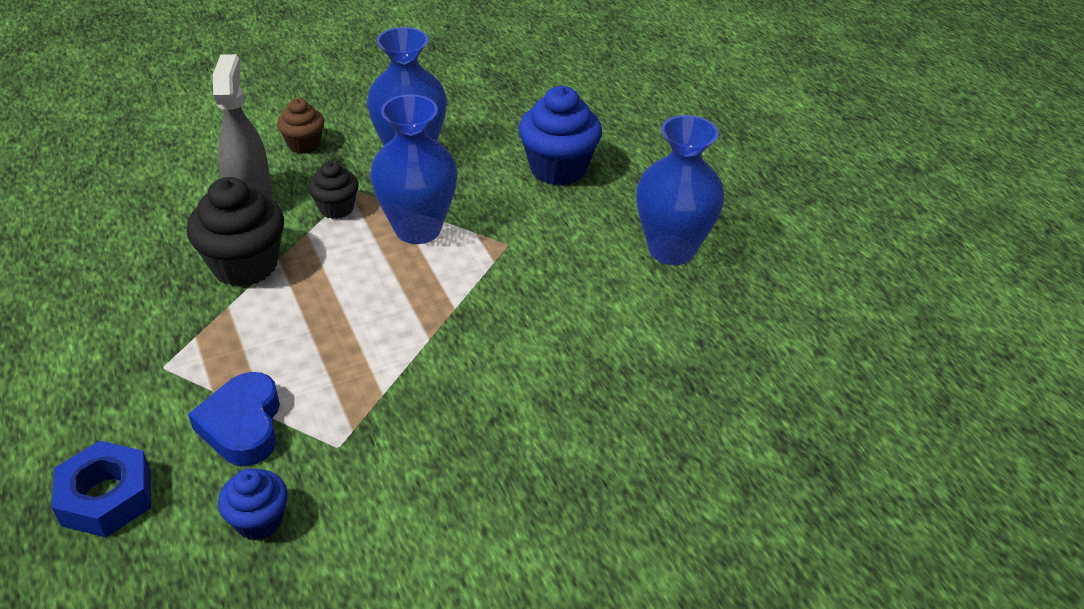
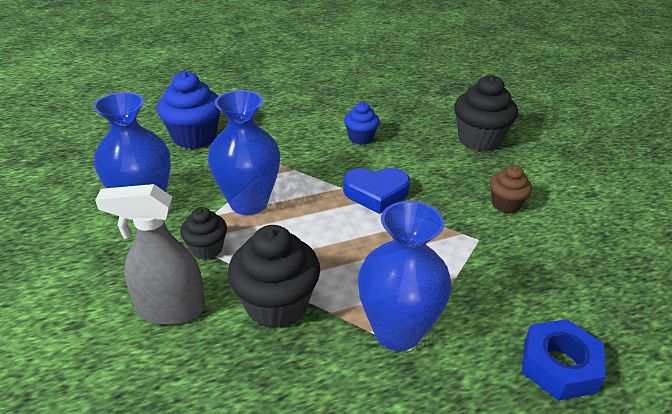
camera: 85 degrees left, 5 degrees down
(243, 425) = (469, 289): blue heart -> blue heart (376, 193)
(259, 520) = (551, 274): blue cupcake -> blue cupcake (361, 138)
(304, 144) = (91, 275): brown cupcake -> brown cupcake (506, 204)
(609, 478) = (479, 140): none -> black cupcake
(671, 249) = (294, 105): blue vase -> blue vase (397, 331)

